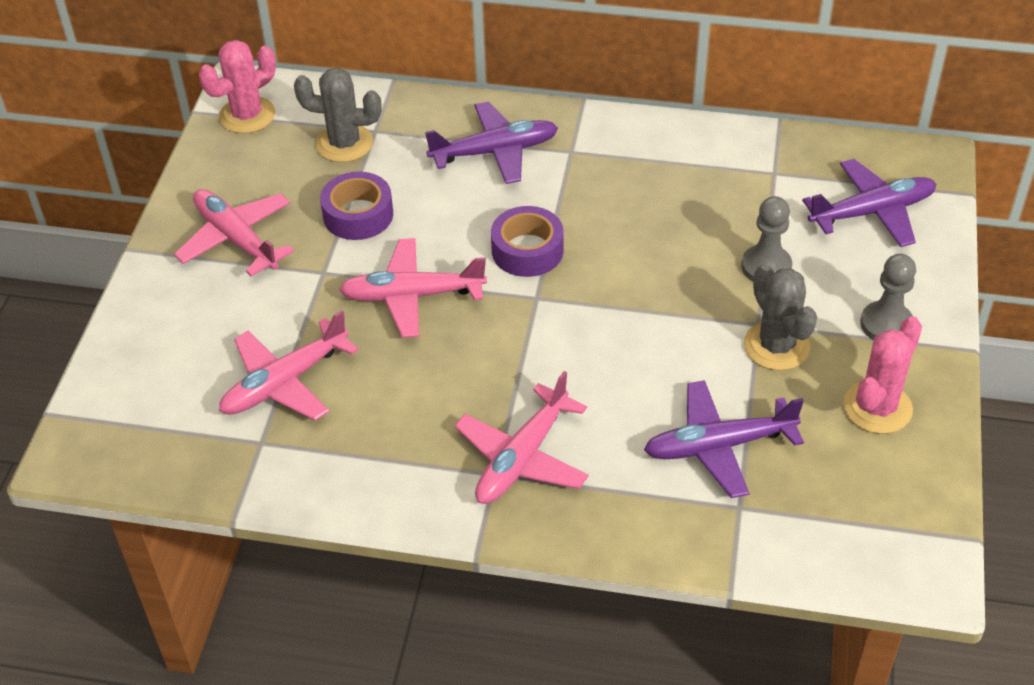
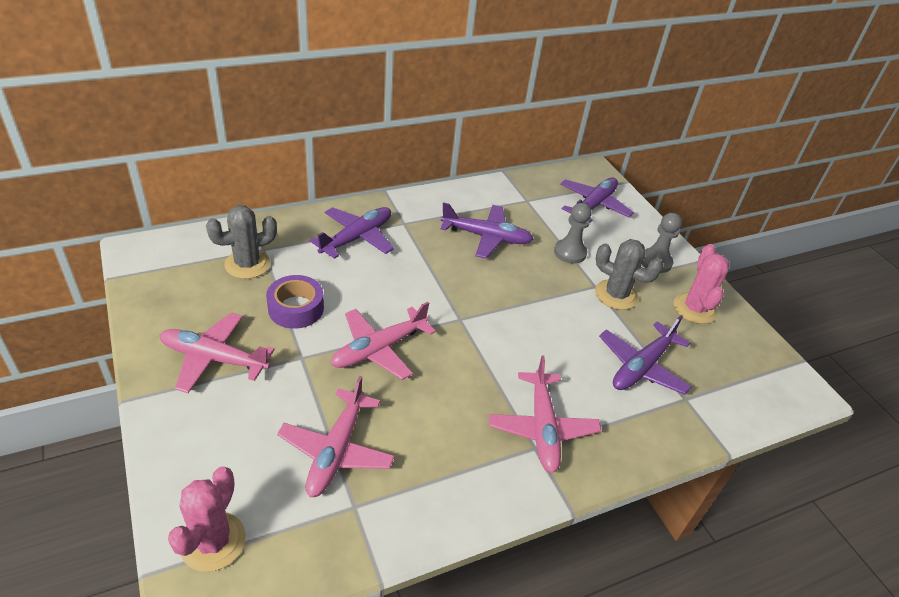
camera: 40 degrees left, 5 degrees down
(247, 115) = (156, 268): pink cactus -> pink cactus (213, 541)
(527, 250) = (429, 291): purple tape -> none
(665, 206) = (486, 237): none -> purple plane

